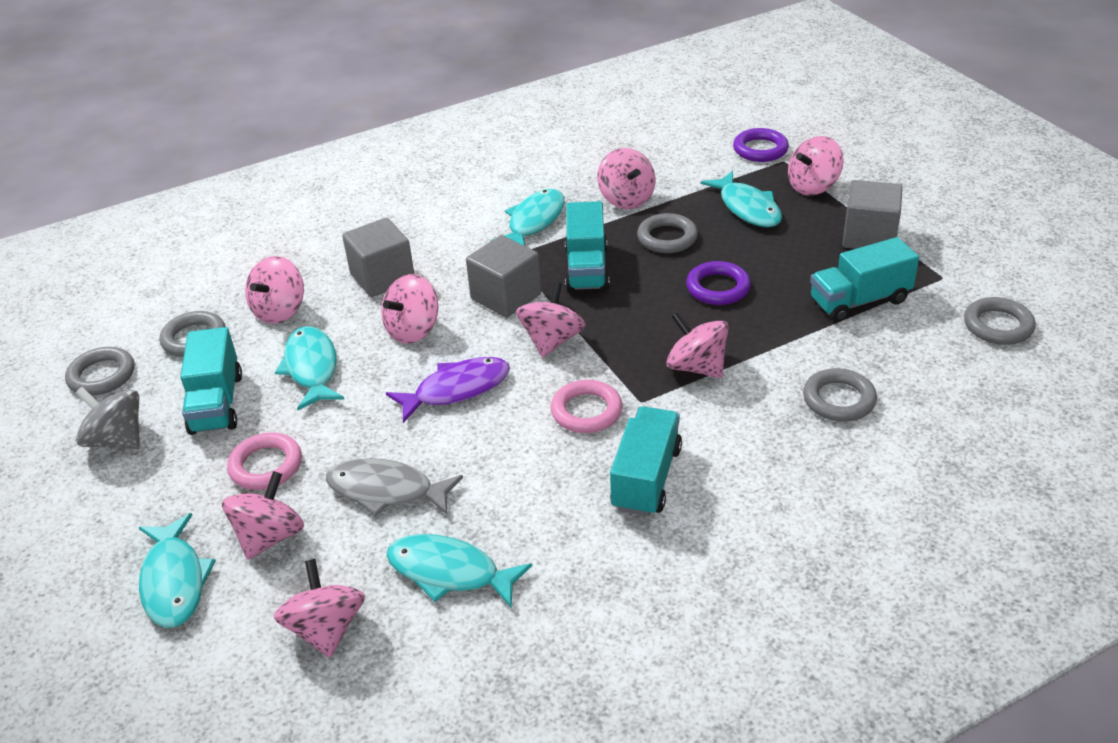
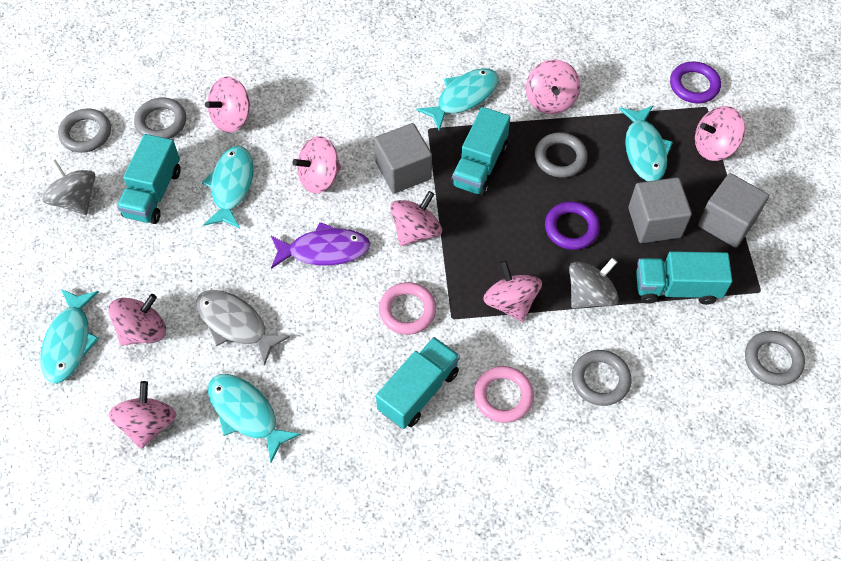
camera: 20 degrees right, 20 degrees up
(266, 466) = (164, 266): pink ring -> pink ring (503, 396)
(382, 277) = (320, 113): grey cube -> grey cube (654, 222)
(776, 334) = (590, 295): none -> grey spinning top

